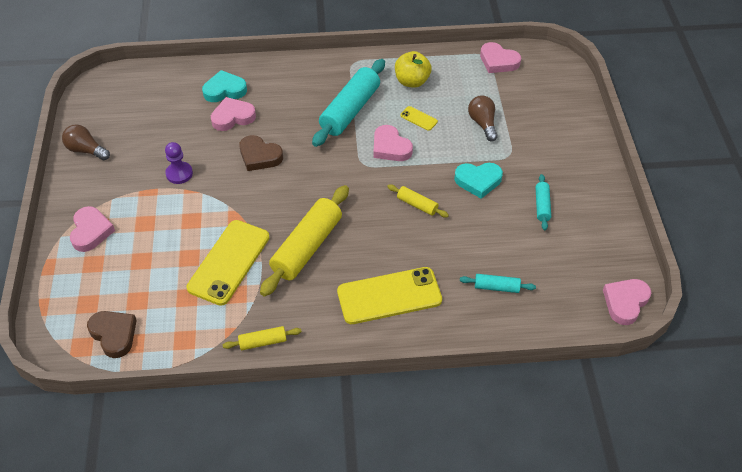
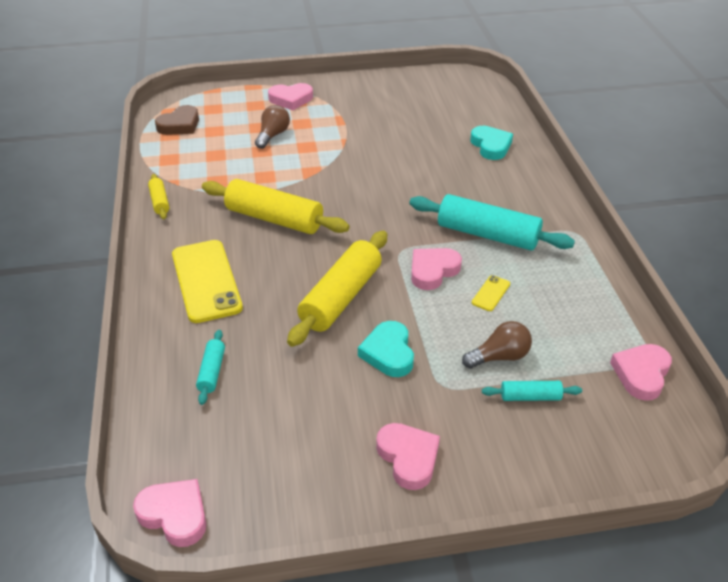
camera: 85 degrees right, 10 degrees down
(86, 150) = (386, 83): brown light bulb -> brown light bulb (273, 135)
(179, 173) = (365, 133): purple pawn -> none
(229, 262) = (255, 173): yellow phone -> none
(233, 117) = (451, 155): pink heart -> pink heart (408, 458)
(259, 156) = (398, 177): brown heart -> none
(412, 81) = (560, 284): yellow apple -> none
(417, 205) = (341, 297): yellow rolling pin -> yellow rolling pin, size x2.09
(542, 206) = (351, 421): turquoise rolling pin -> turquoise rolling pin (530, 397)

